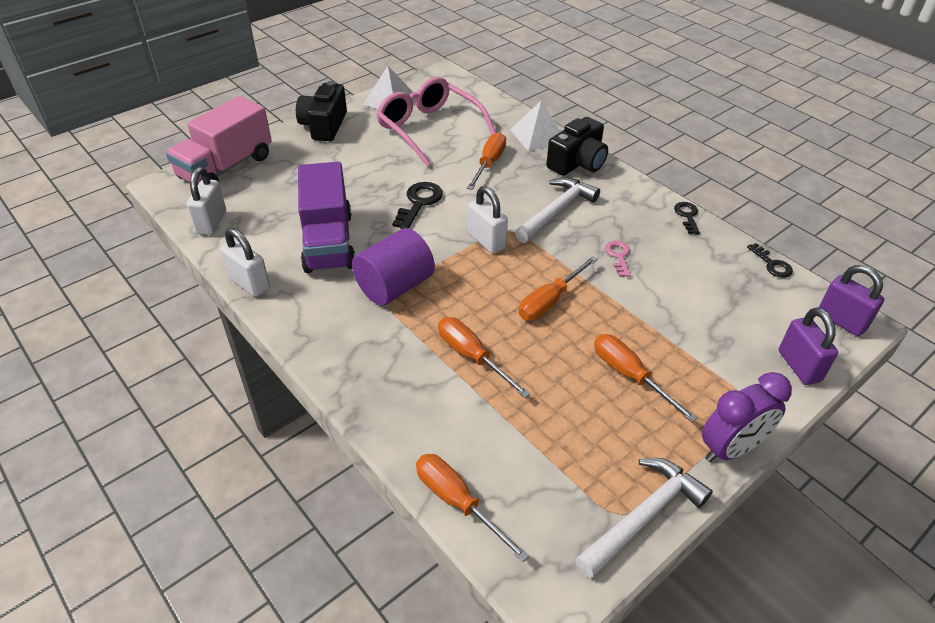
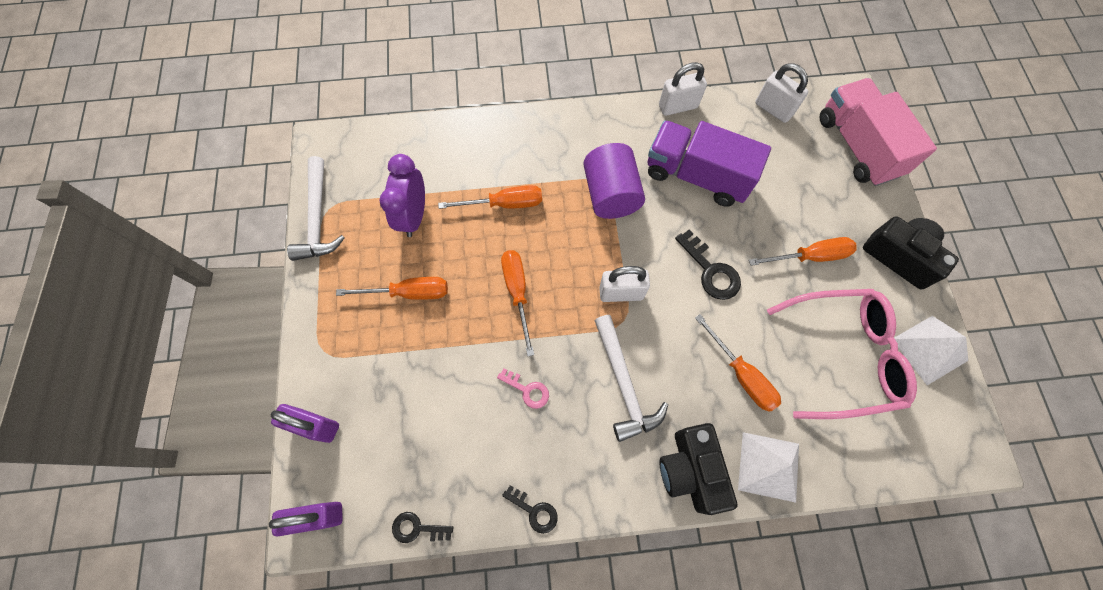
camera: 125 degrees right, 25 degrees up
(457, 502) = (408, 133): orange screwdriver -> orange screwdriver (810, 256)
(730, 448) = (308, 307): purple clock -> purple clock (414, 216)

